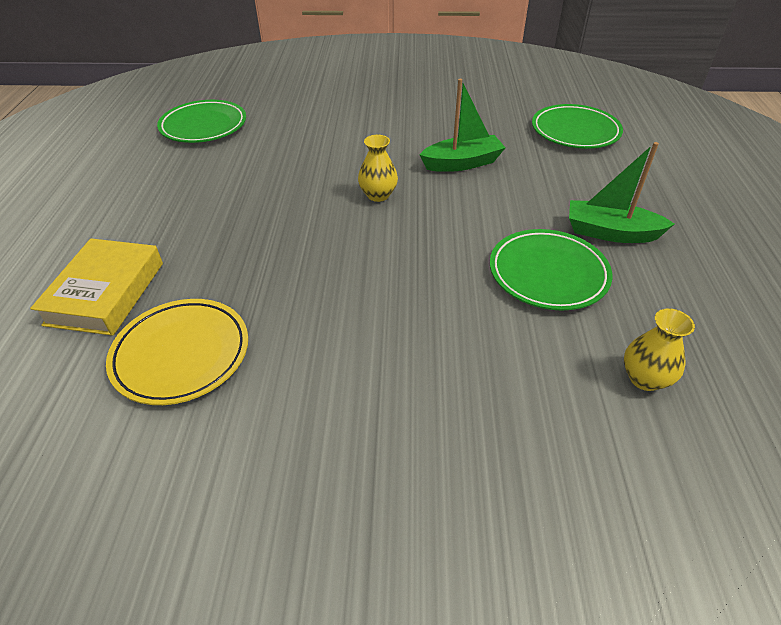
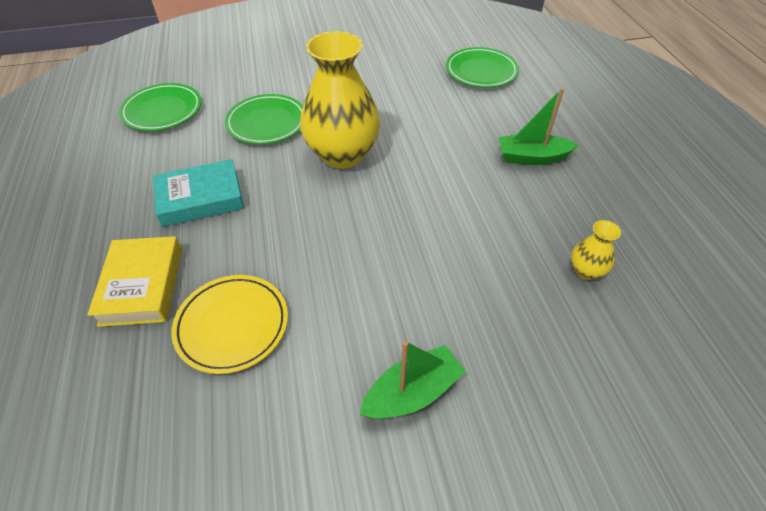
camera: 15 degrees left, 5 degrees up
(205, 216) = (201, 198): none -> turquoise book
(378, 195) = (342, 154): yellow vase -> yellow vase, size x2.30
(462, 163) = (401, 114): green boat -> green boat (412, 393)
(548, 274) = (496, 200): green plate -> green plate (267, 123)

